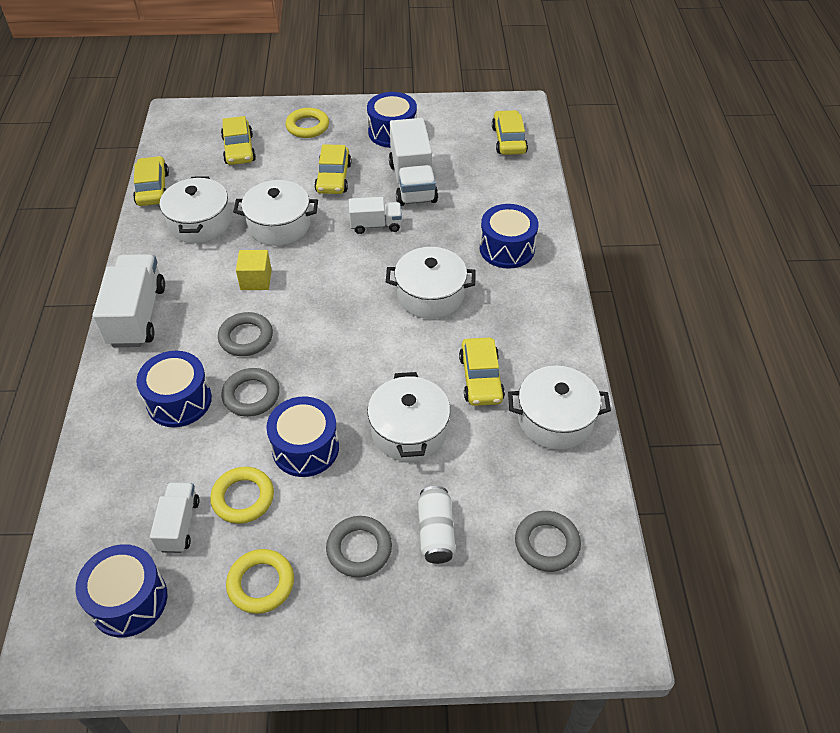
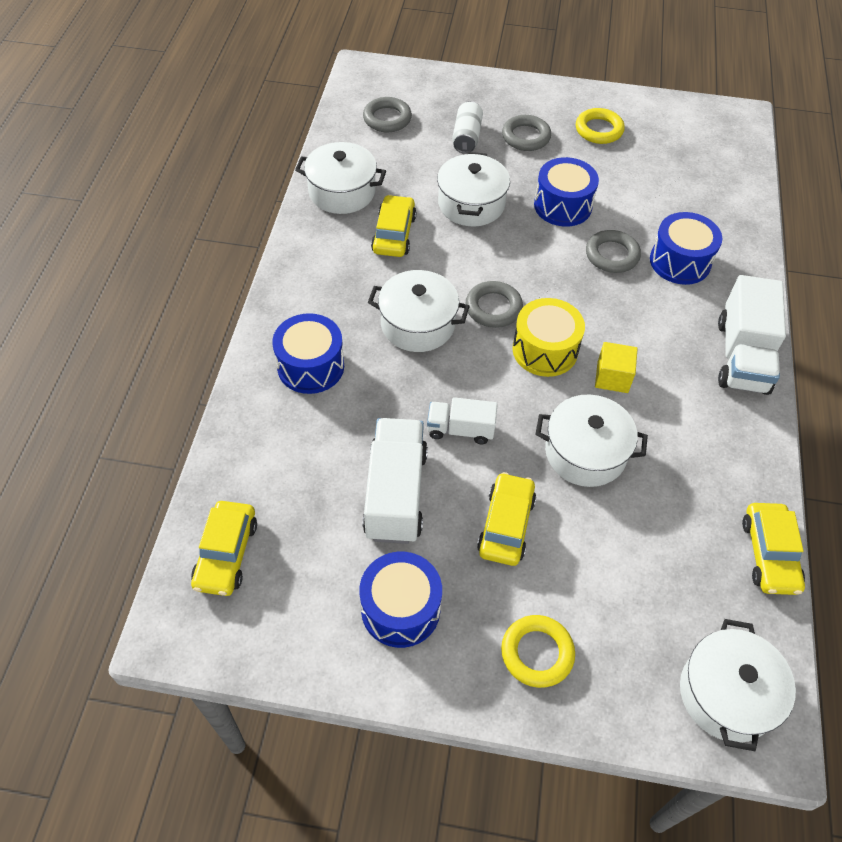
camera: 170 degrees left, 5 degrees up
(129, 600) = (693, 136): blue drum -> none
(179, 525) = (664, 171): white truck -> none
(199, 223) = (691, 476): white pot -> white pot (726, 694)
(239, 149) = (649, 617): yellow car -> none
(243, 498) = (615, 180): yellow ring -> none
(246, 337) = (620, 311): grey ring -> grey ring (493, 308)
(315, 292) = (545, 350): none -> yellow drum

